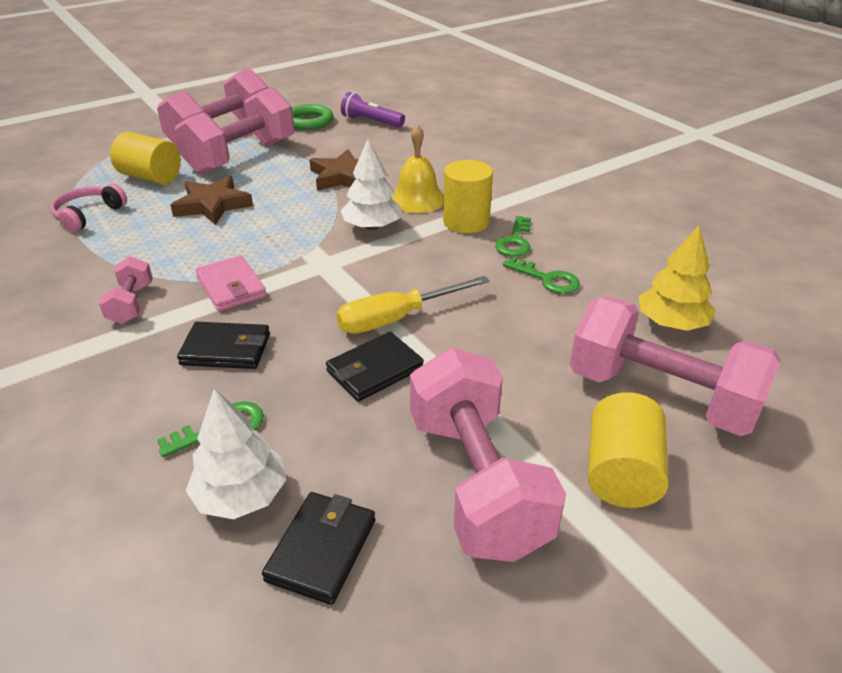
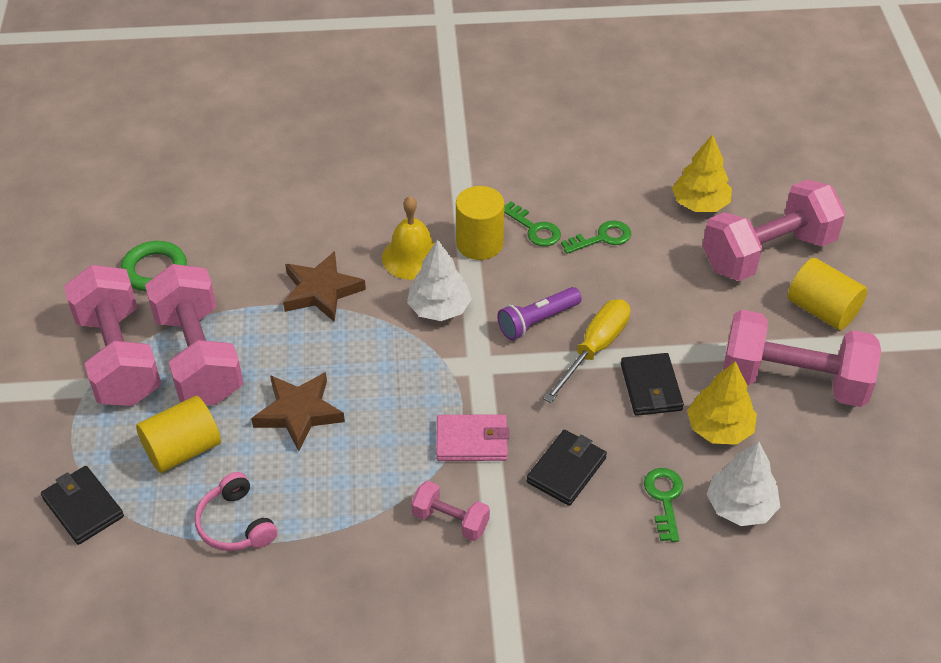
camera: 60 degrees left, 10 degrees up
(321, 549) = (808, 479): black wallet -> black wallet (83, 507)
(352, 440) = (719, 428): none -> yellow tree
(371, 121) = (205, 220): purple flashlight -> purple flashlight (537, 321)
(397, 318) = (594, 349): yellow screwdriver -> yellow screwdriver turned 150 degrees counterclockwise

